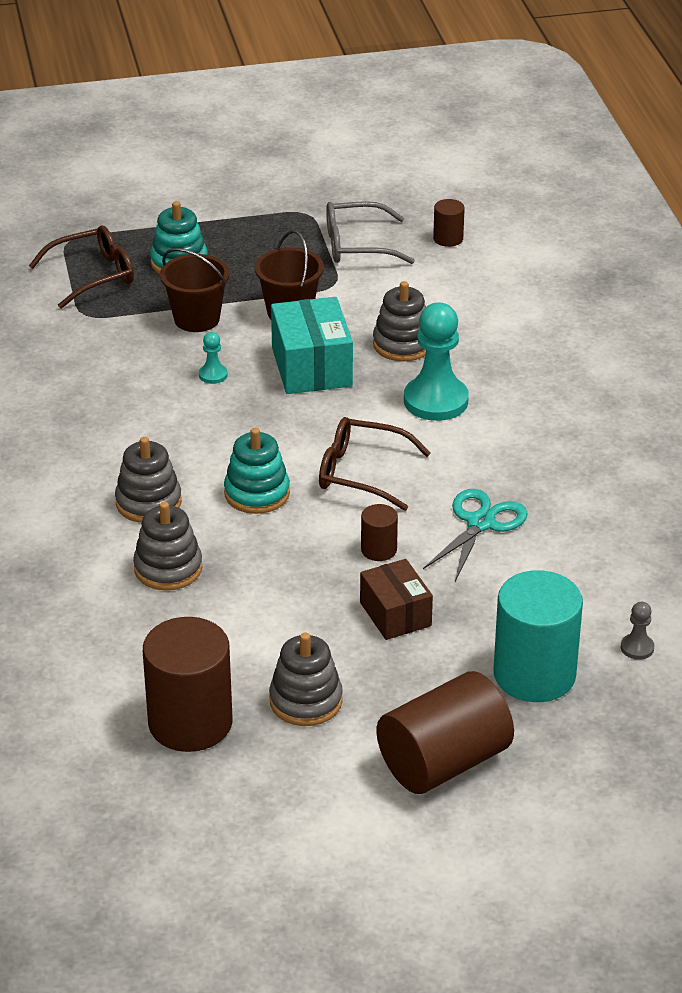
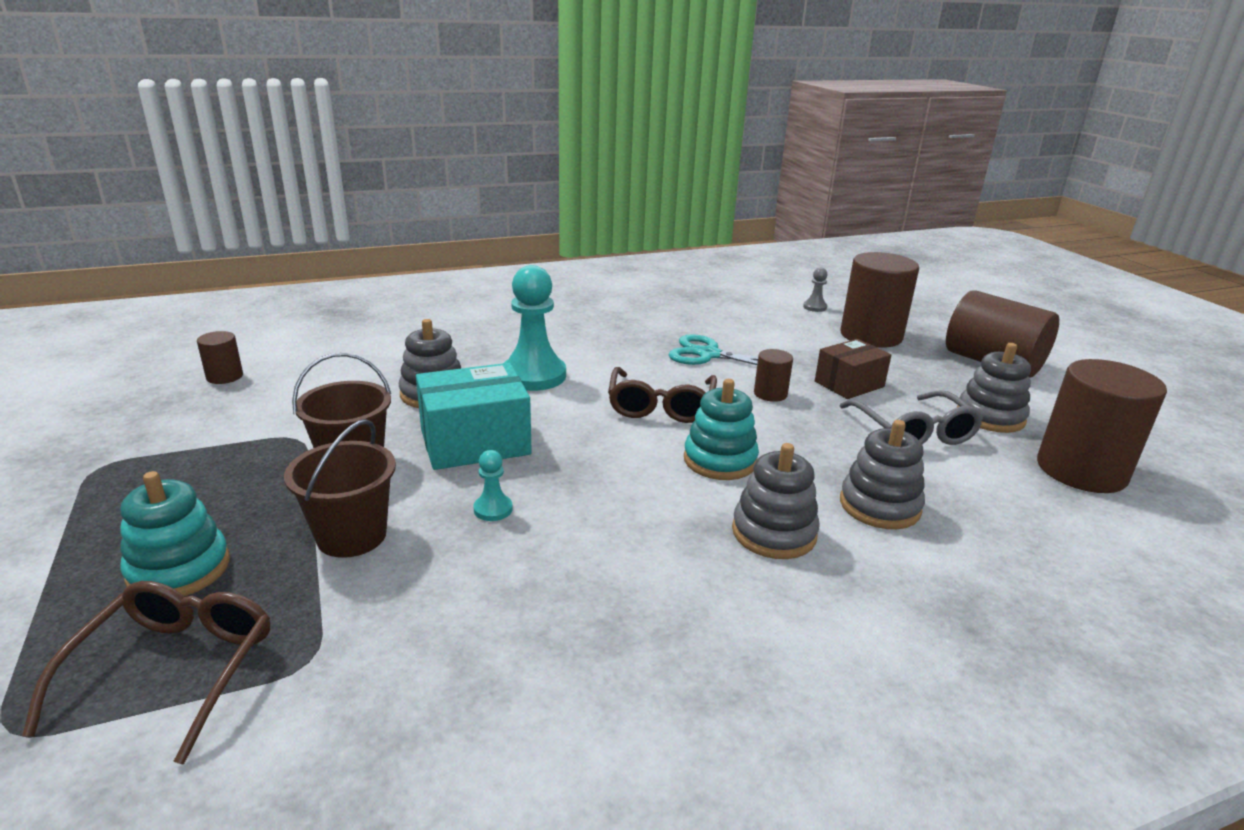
camera: 100 degrees left, 10 degrees down
(93, 275) = (174, 671): brown glasses -> brown glasses turned 45 degrees clockwise
(357, 245) = (209, 427): grey glasses -> grey glasses (913, 432)
(534, 674) = (871, 335): turquoise cylinder -> brown cylinder

